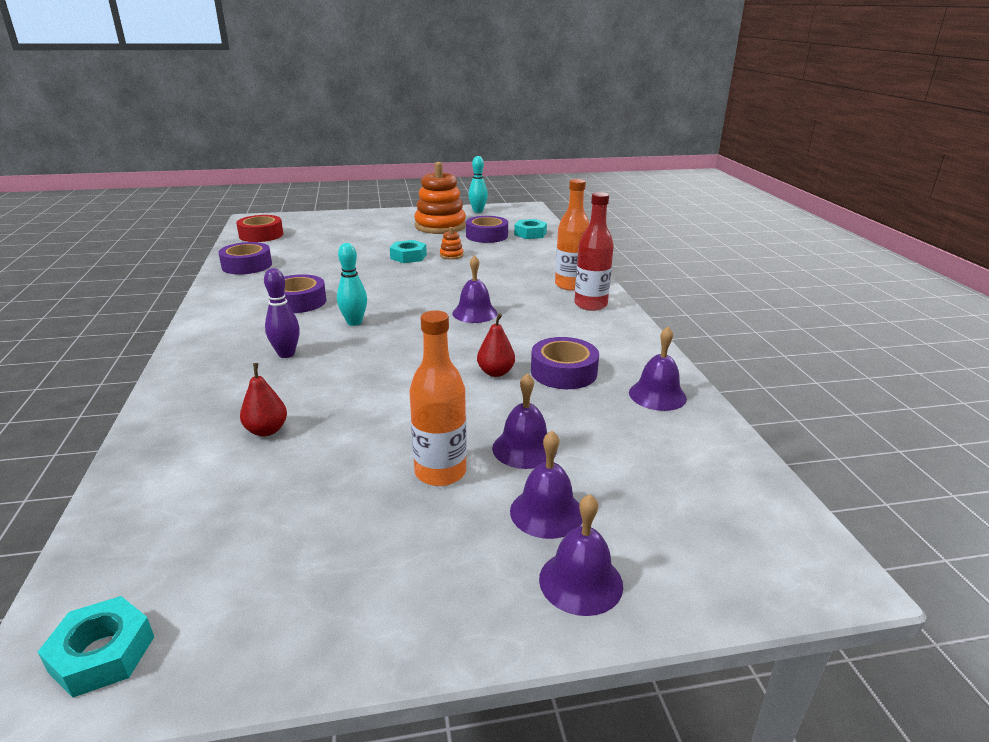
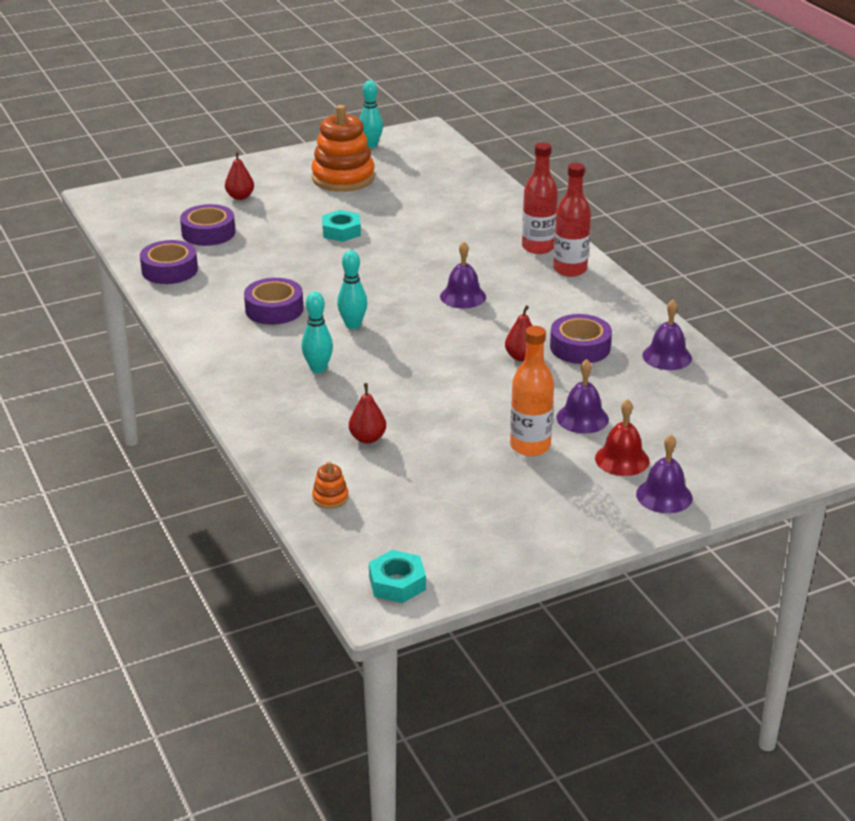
camera: 15 degrees left, 5 degrees up
(261, 235) = (138, 222): red tape -> none
(286, 354) = (318, 369): purple bowling pin -> turquoise bowling pin
(352, 229) = (240, 197): none -> red pear
(451, 255) = (388, 223): orange stacking toy -> orange stacking toy (330, 498)
(487, 236) = (408, 186): purple tape -> purple tape (208, 233)
(530, 234) = (456, 176): turquoise nut -> none
(546, 512) = (622, 459): purple bell -> red bell
(570, 285) = (538, 247): orange bottle -> red bottle

